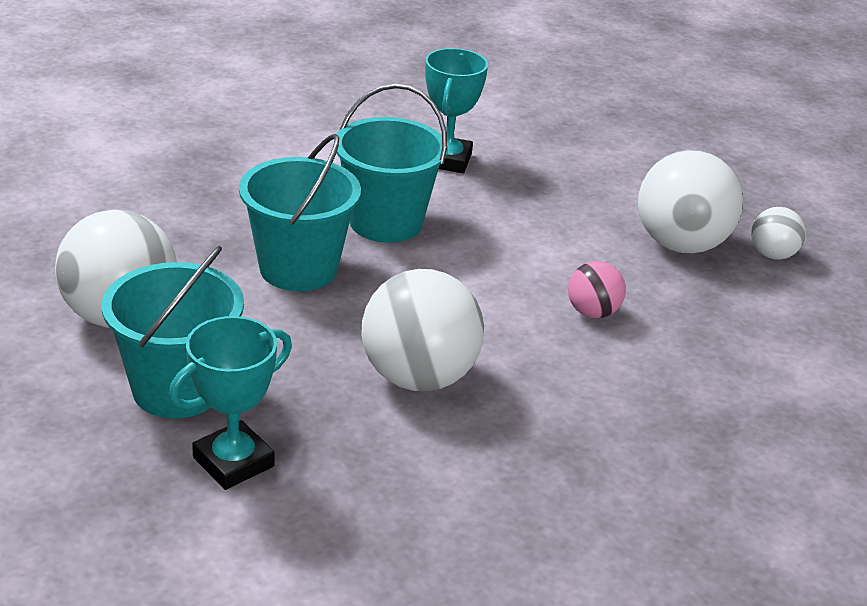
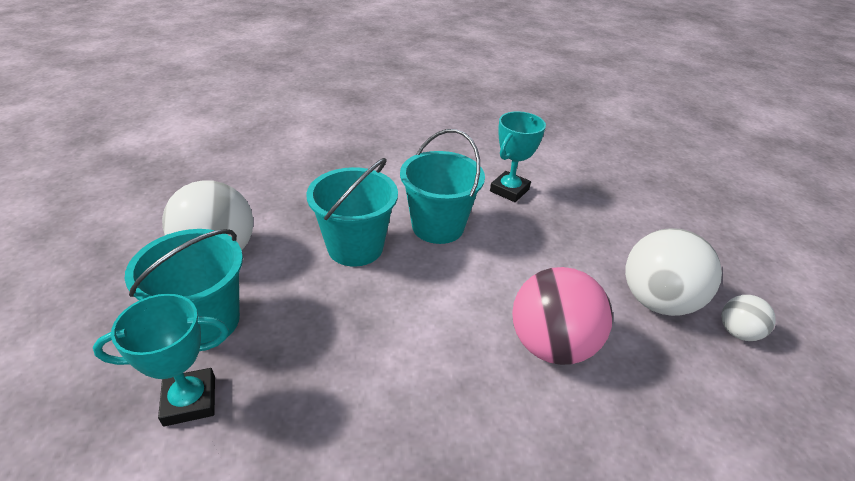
camera: 25 degrees right, 5 degrees up
(418, 377) = (377, 365): white ball -> none
(592, 312) = (551, 345): pink ball -> pink ball, size x1.94

